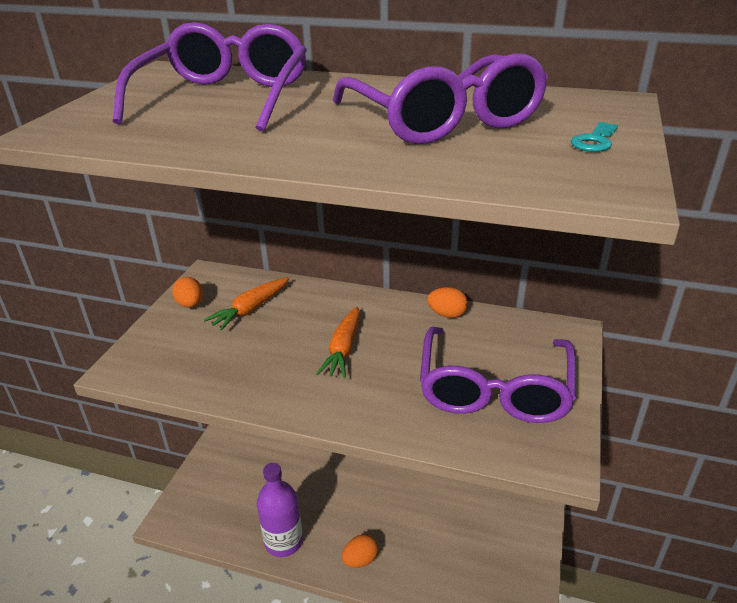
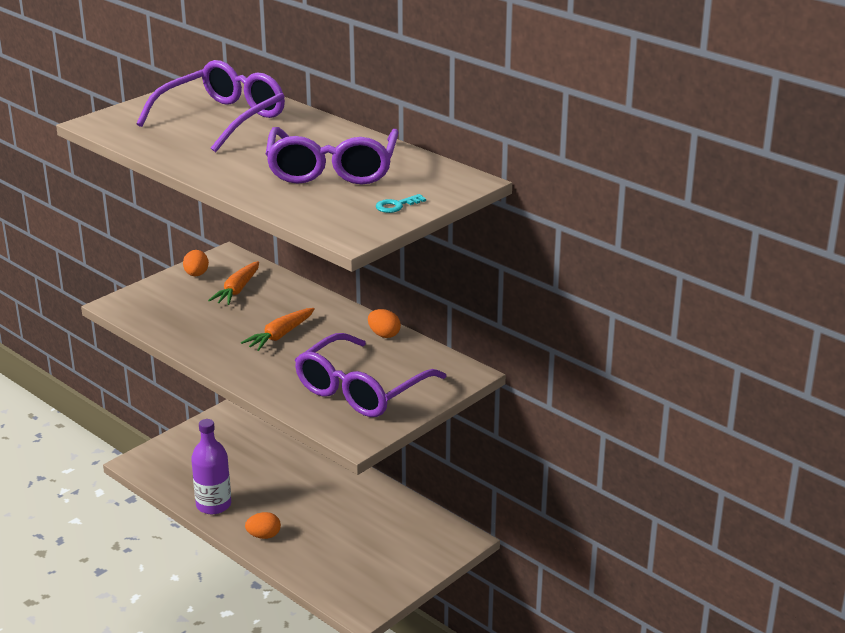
camera: 25 degrees right, 5 degrees down
(250, 309) = (237, 290): orange carrot -> orange carrot turned 45 degrees counterclockwise

